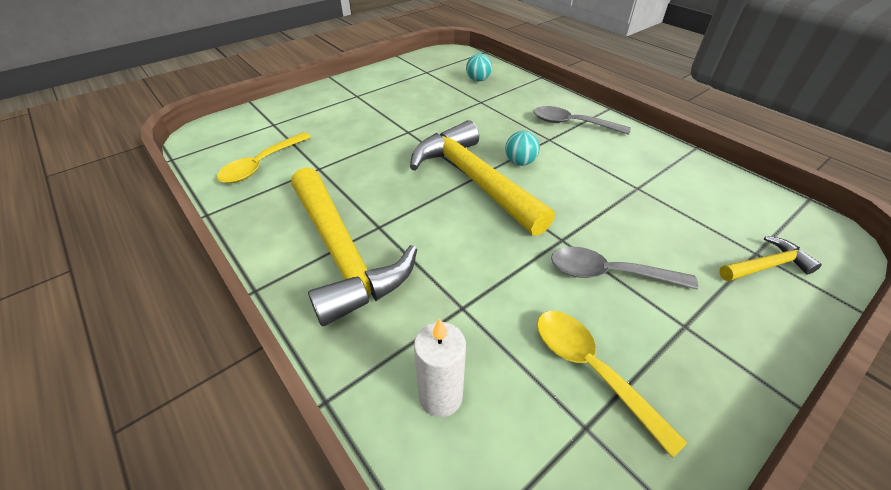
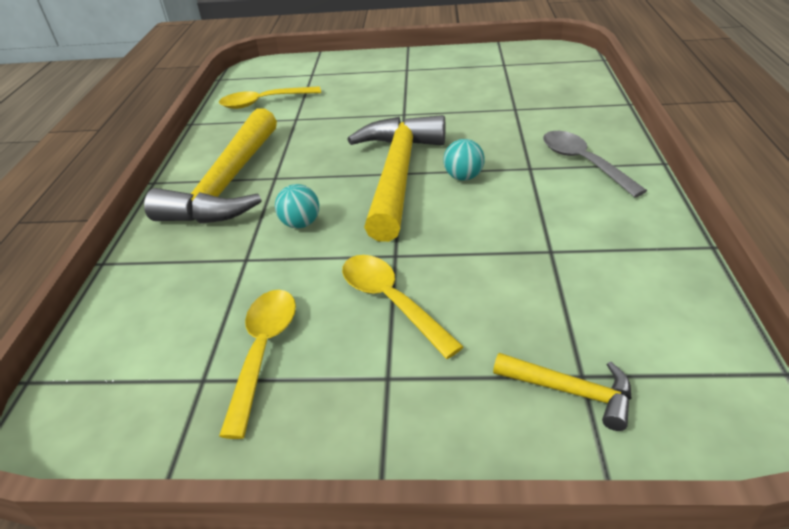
camera: 45 degrees right, 5 degrees down
(440, 396) = (155, 301): white candle -> none
(478, 80) = (546, 87): turquoise ball -> turquoise ball (301, 223)
(609, 273) = (391, 301): grey spoon -> yellow spoon

